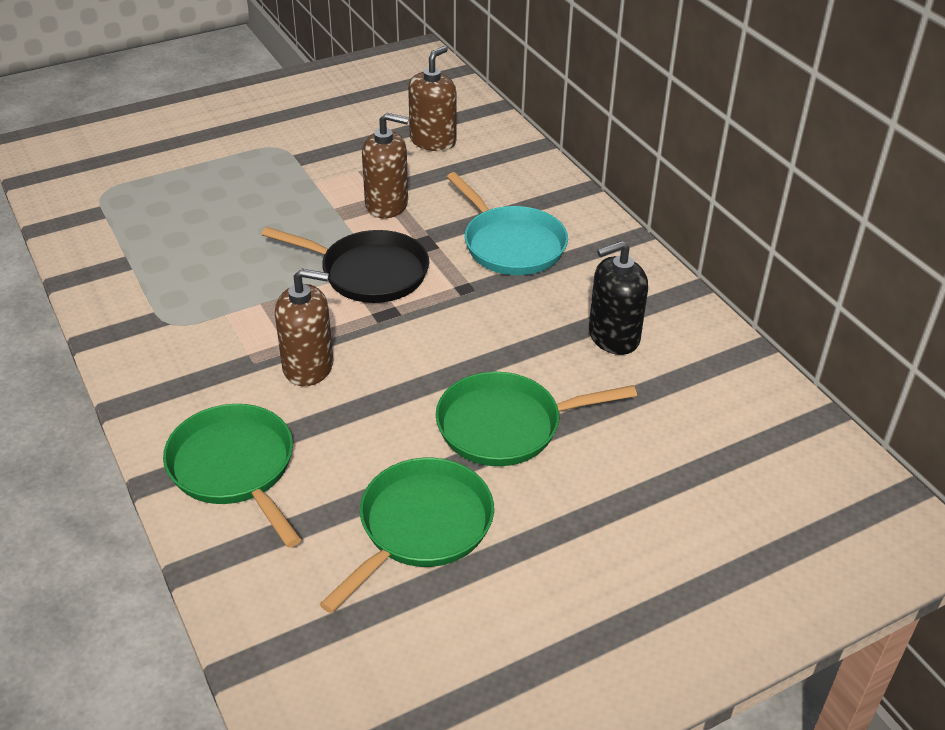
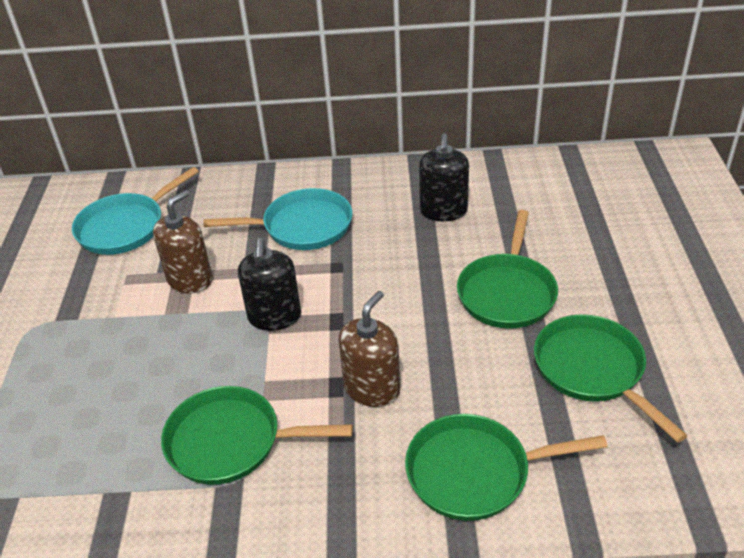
camera: 60 degrees left, 0 degrees up
(204, 302) = (231, 441): none -> green pan
(368, 273) = (274, 316): black pan -> black soap dispenser
(433, 141) = (125, 227): brown soap dispenser -> turquoise pan

